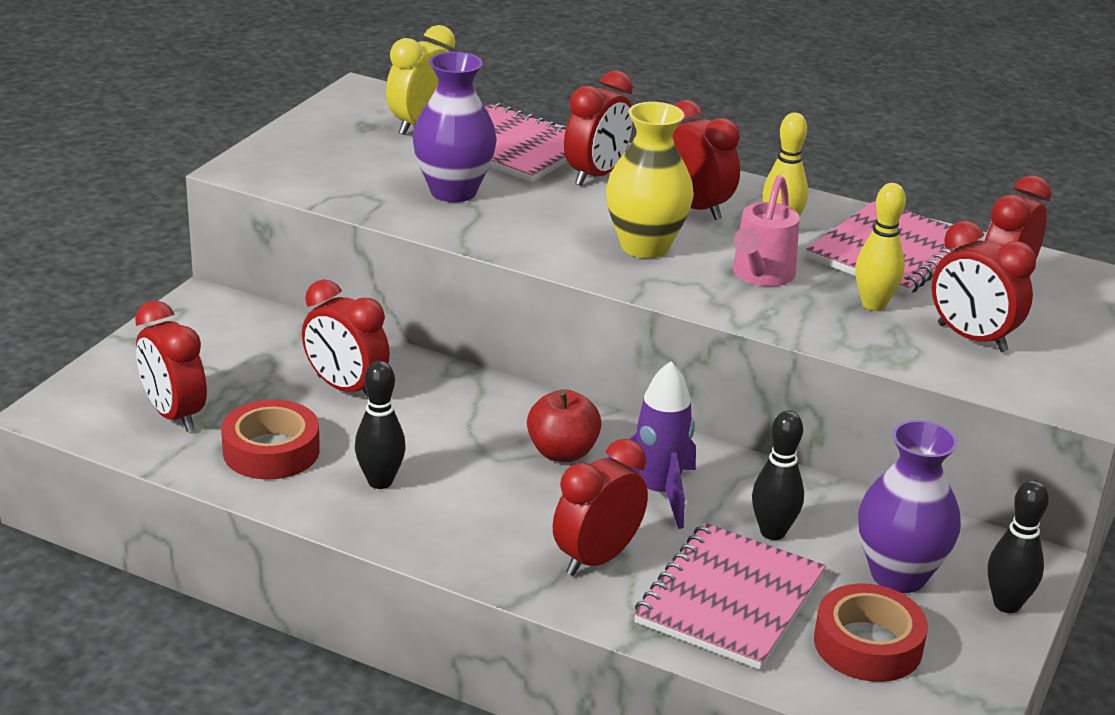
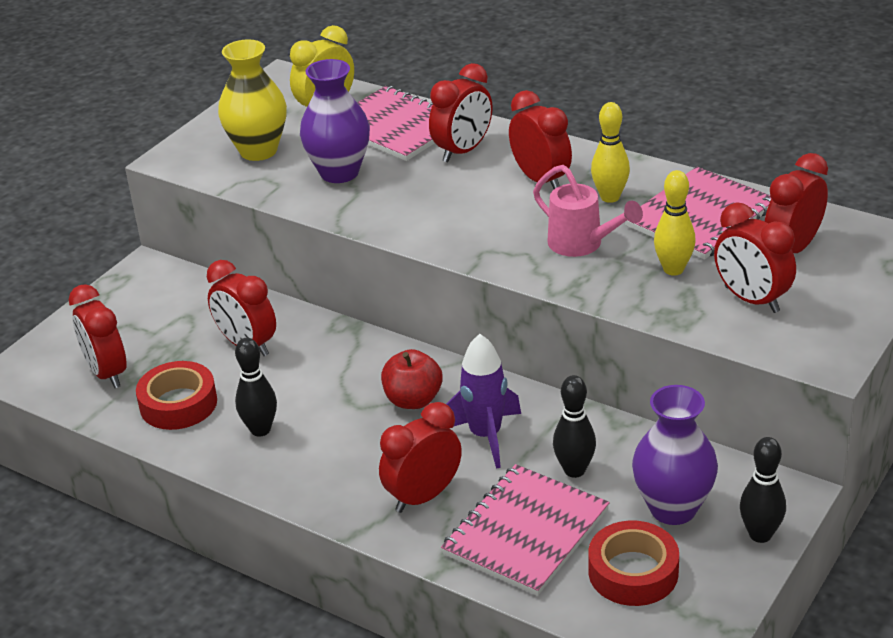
camera: 10 degrees right, 5 degrees up
(645, 246) = (489, 219): yellow vase -> yellow vase (258, 151)
(760, 276) = (582, 244): pink watering can -> pink watering can turned 75 degrees counterclockwise

